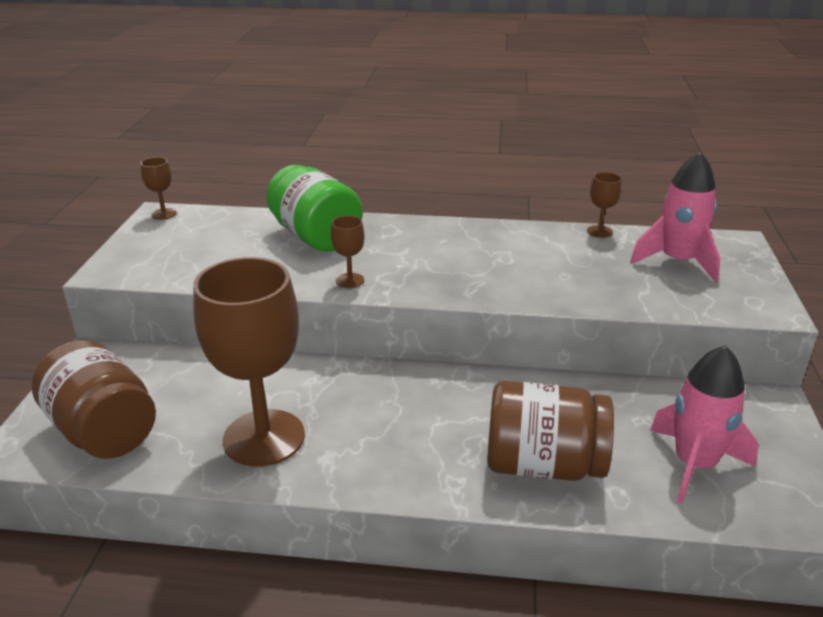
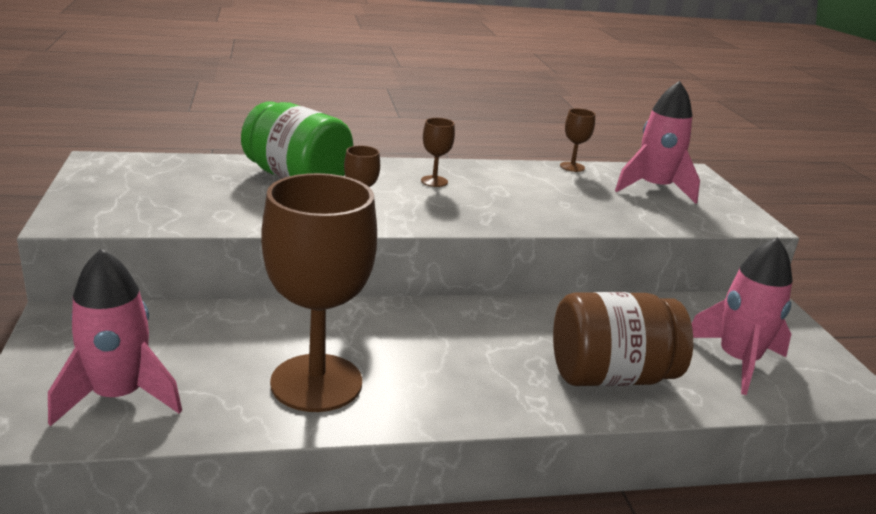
camera: 20 degrees left, 5 degrees down
(103, 431) = (119, 396): brown jar -> pink rocket
(164, 214) = (105, 162): brown goblet -> brown goblet (434, 181)

